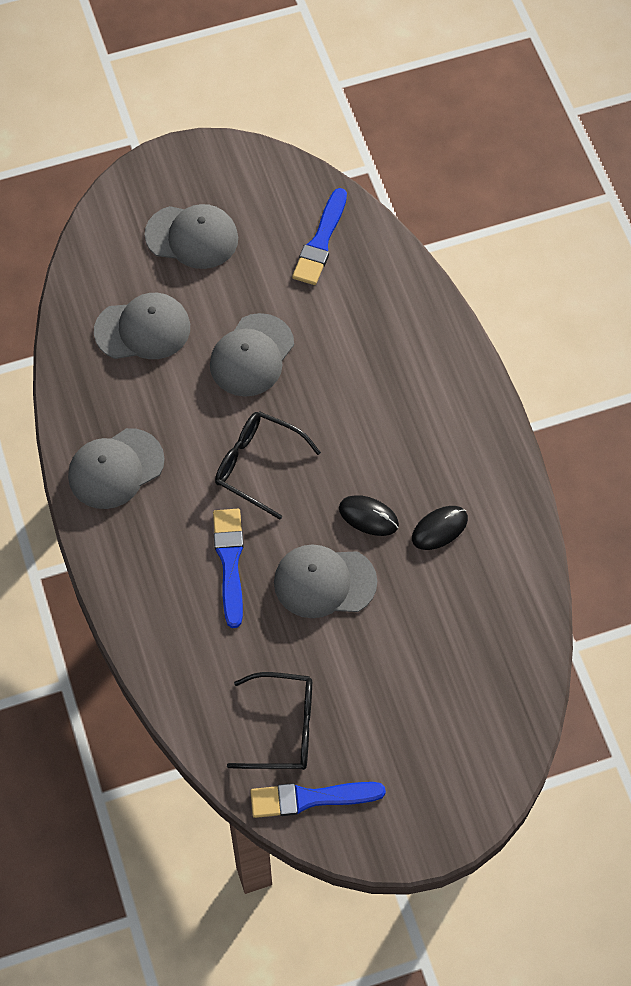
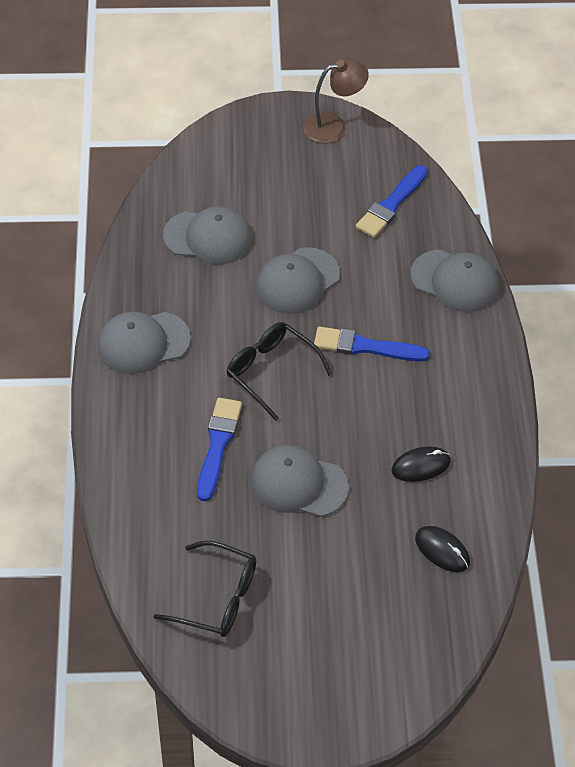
camera: 15 degrees right, 10 degrees down
(192, 237) = (277, 175): grey cap -> grey cap (455, 281)
(232, 164) = (333, 126): none -> brown lamp
(310, 798) = (221, 666): blue brush -> blue brush (365, 346)
(368, 517) = (358, 439): black mouse -> black mouse (442, 550)

